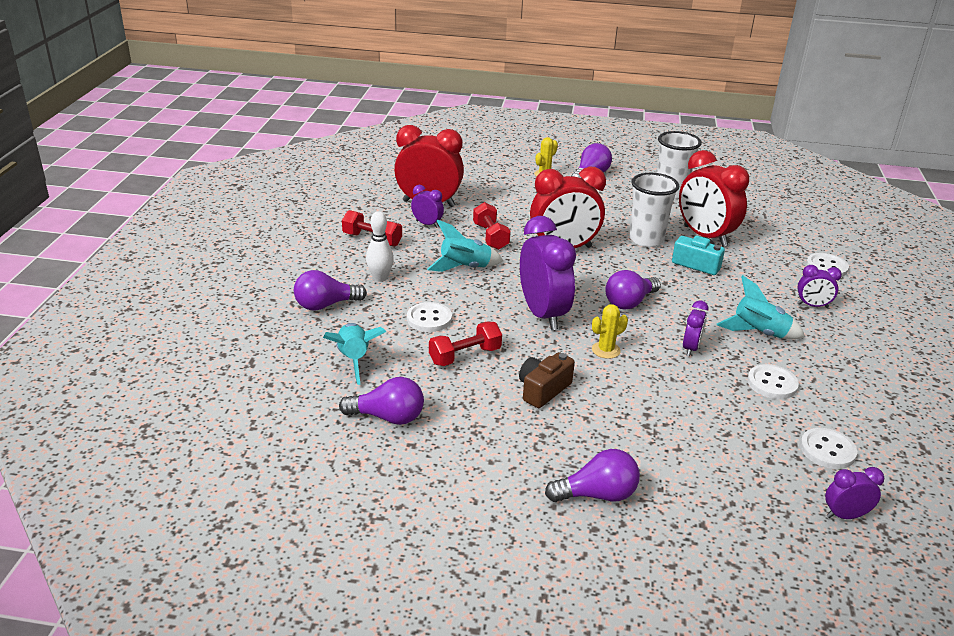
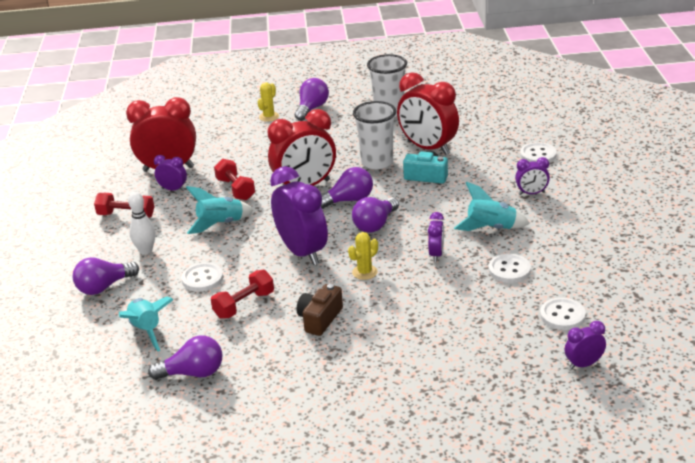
camera: 10 degrees left, 0 degrees up
(597, 495) = (386, 395): purple light bulb -> purple light bulb (348, 200)

